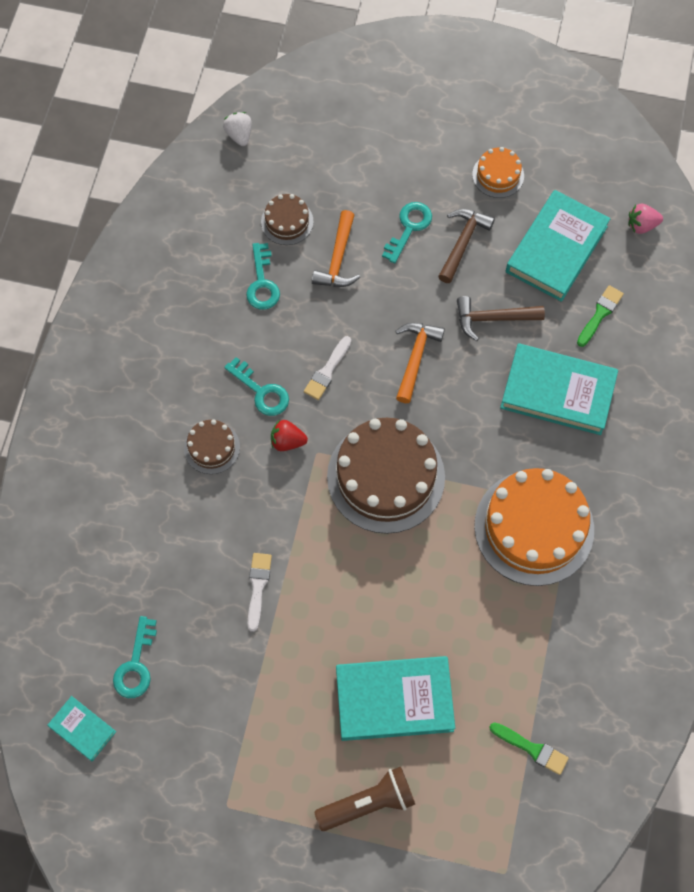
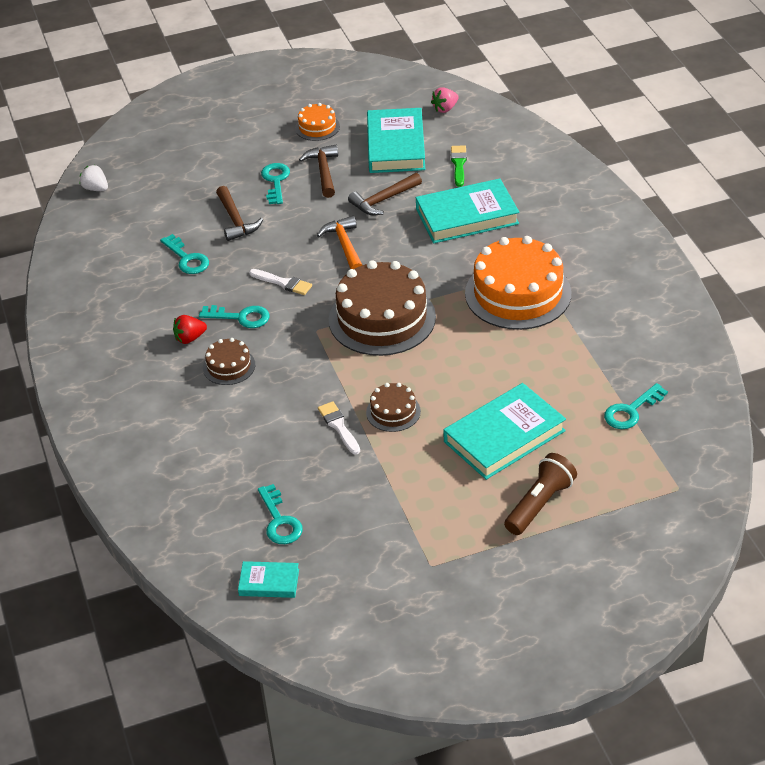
camera: 30 degrees left, 25 degrees down
(287, 222) = (177, 218): brown cake -> brown cake (393, 412)
(287, 441) = (287, 335): red strawberry -> red strawberry (190, 338)
(327, 371) = (283, 283): white brush -> white brush turned 60 degrees counterclockwise
(338, 259) = (236, 220): orange hammer -> brown hammer
(532, 748) = (631, 411): green brush -> turquoise key

